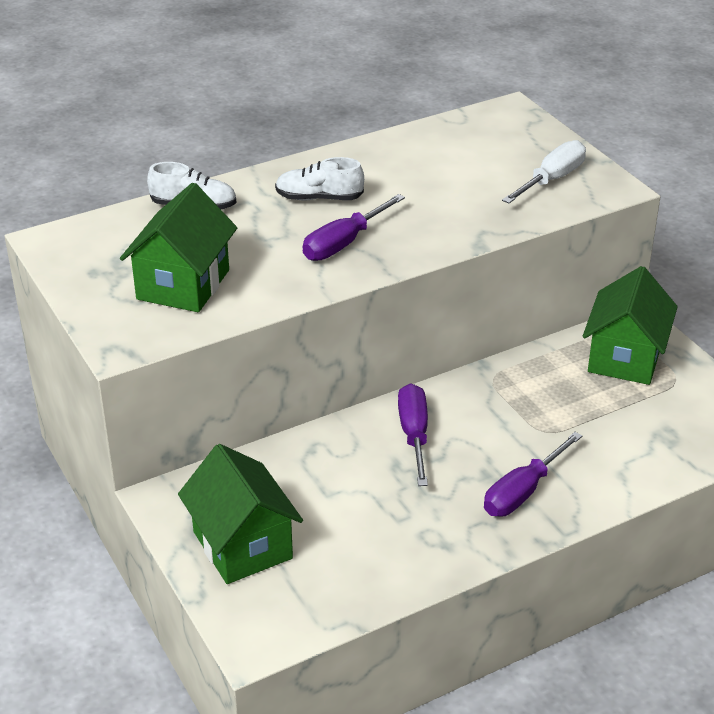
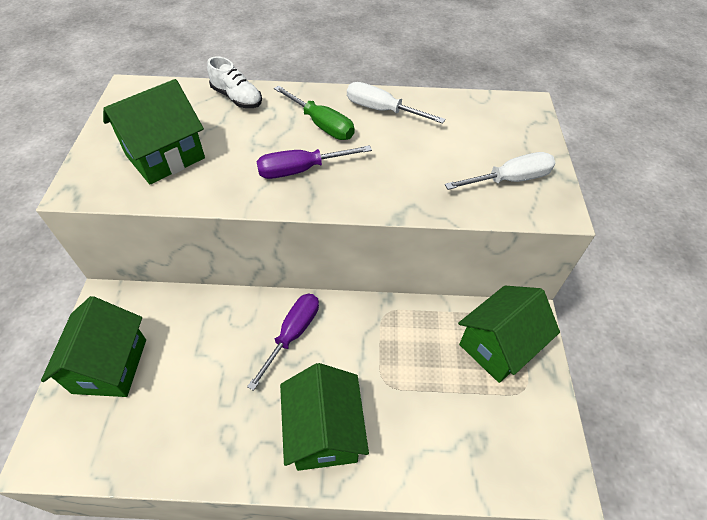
camera: 30 degrees right, 15 degrees up
(319, 198) = (321, 125): white shoe -> green screwdriver
(368, 163) = (382, 110): none -> white screwdriver
(523, 491) = (324, 432): purple screwdriver -> green house

